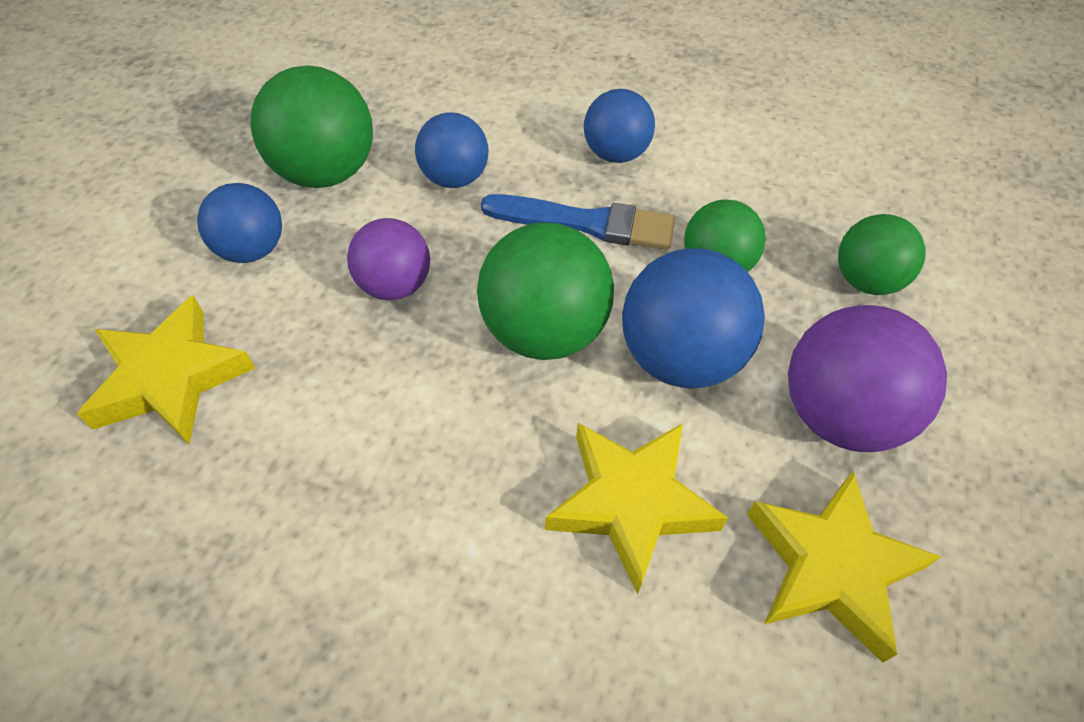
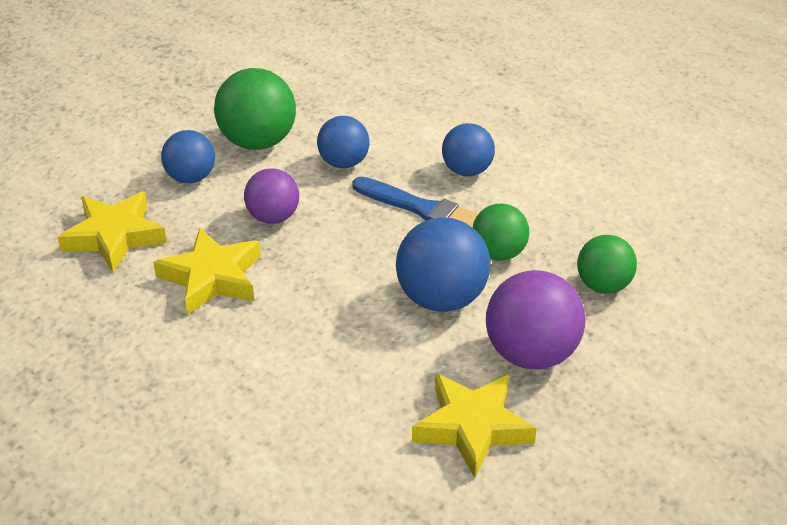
camera: 20 degrees right, 15 degrees down
(544, 331) = (358, 264): green ball -> none
(631, 503) = (364, 365): yellow star -> yellow star (212, 277)

